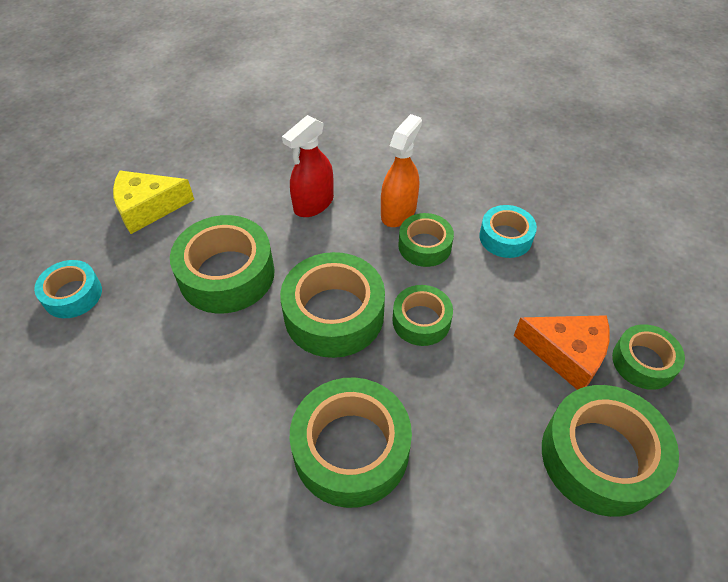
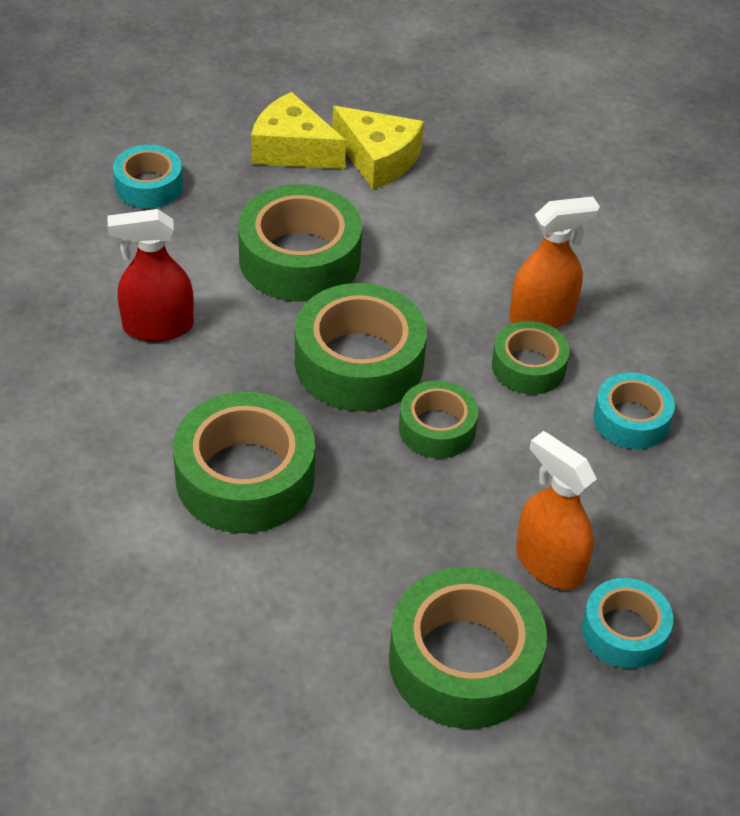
camera: 40 degrees right, 5 degrees down
(208, 181) = (378, 159): none -> yellow cheese
(313, 204) = (459, 249): red spray bottle -> red spray bottle (157, 327)
(566, 354) = (549, 563): orange cheese -> orange spray bottle
(643, 362) = (624, 631): green tape -> turquoise tape

